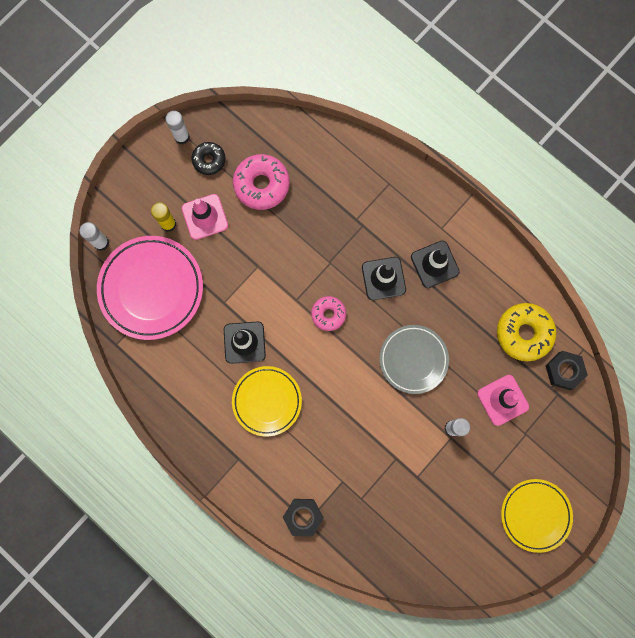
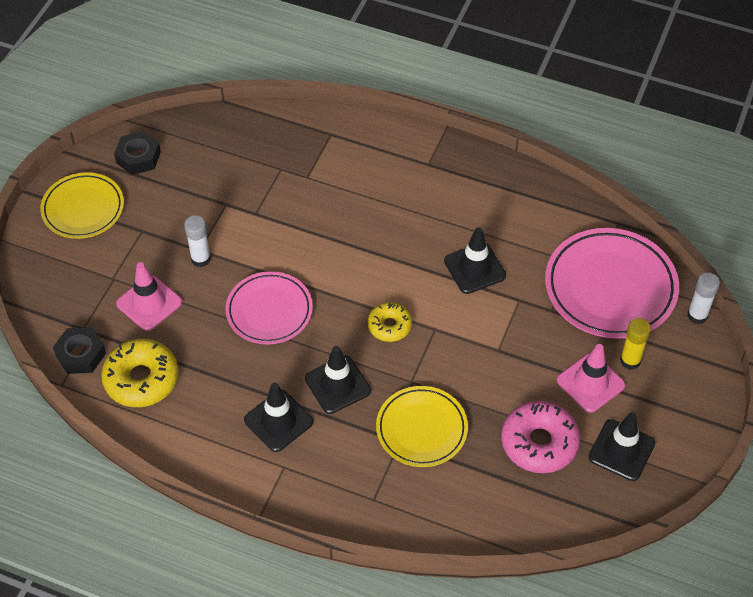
camera: 160 degrees right, 25 degrees down
(182, 137) = (672, 467): white glue stick -> none
(209, 160) = (621, 450): black donut -> black traffic cone
(267, 401) = (422, 222): yellow plate -> yellow plate (421, 429)
(303, 516) = (337, 137): black nut -> black nut (138, 157)
(328, 314) = (389, 326): pink donut -> yellow donut
(413, 359) = (269, 311): grey plate -> pink plate

